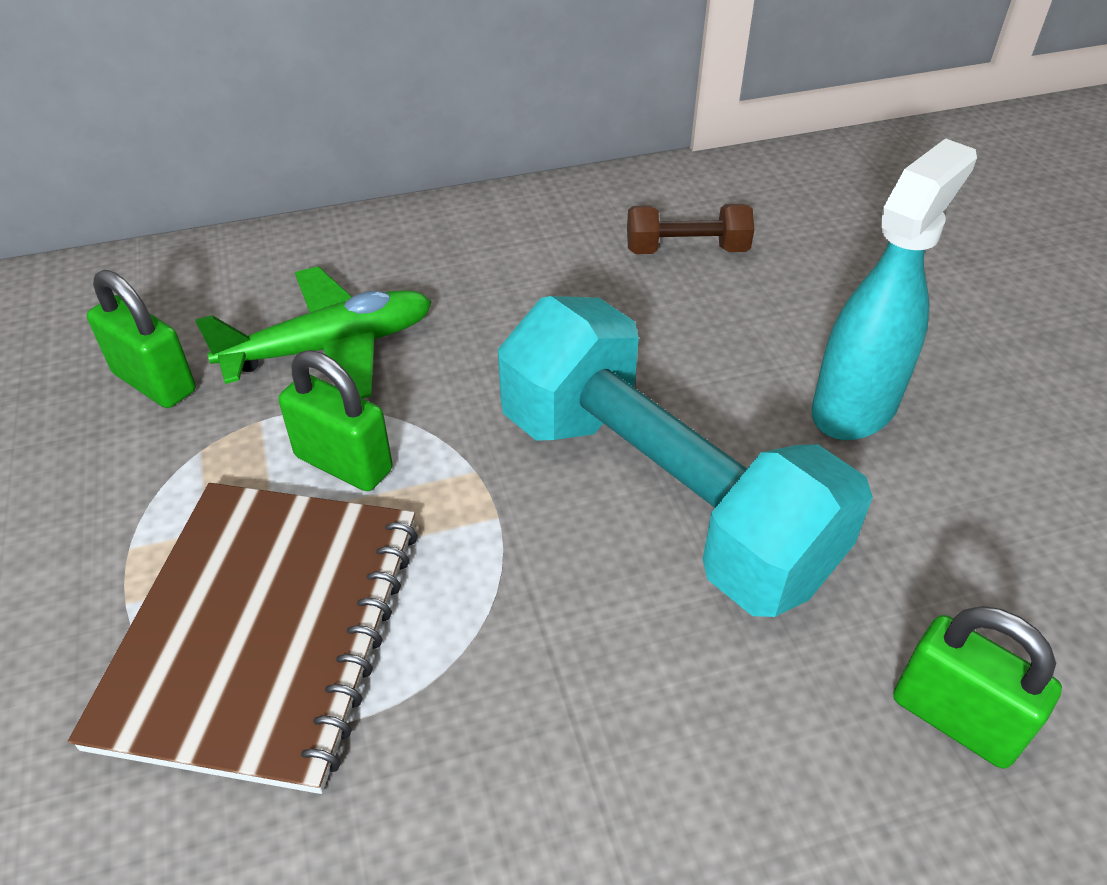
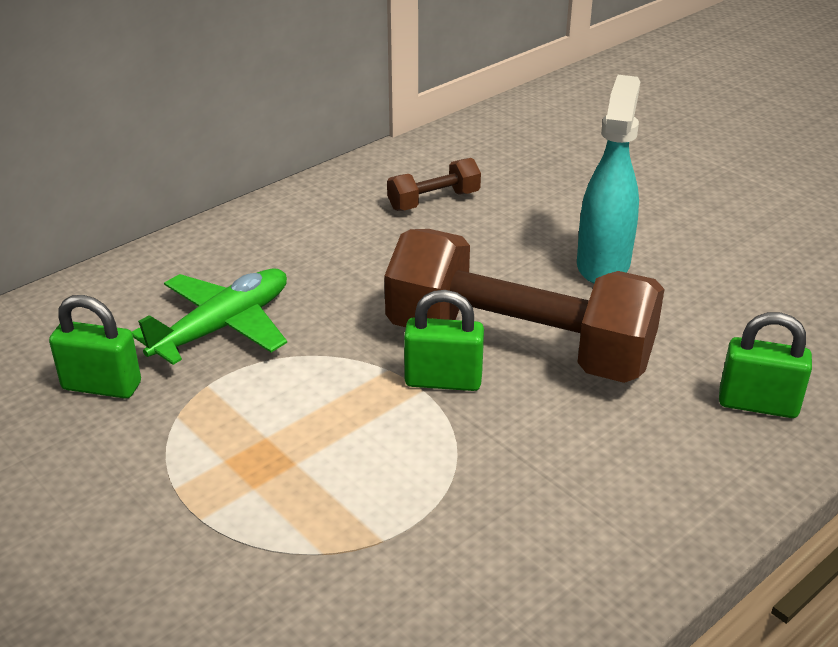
camera: 25 degrees left, 10 degrees down
(264, 630) = (314, 500): brown notebook -> none
(343, 463) = (291, 392): green padlock -> green padlock (443, 381)
(661, 495) = (518, 346): turquoise dumbbell -> brown dumbbell

